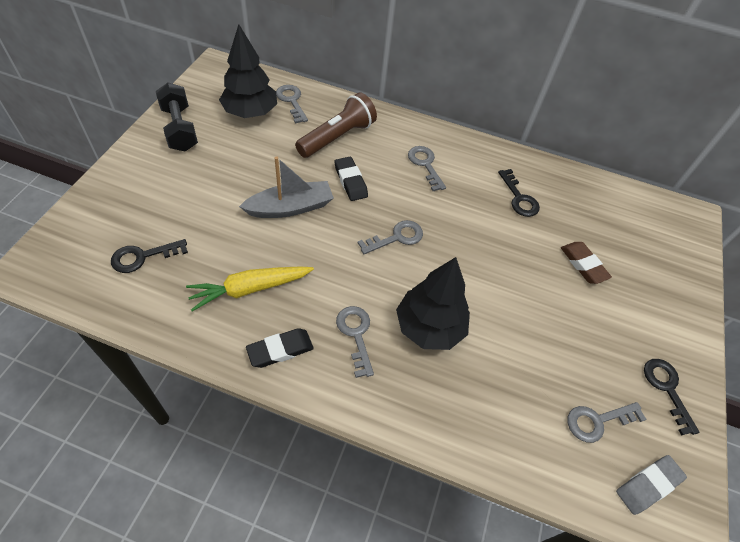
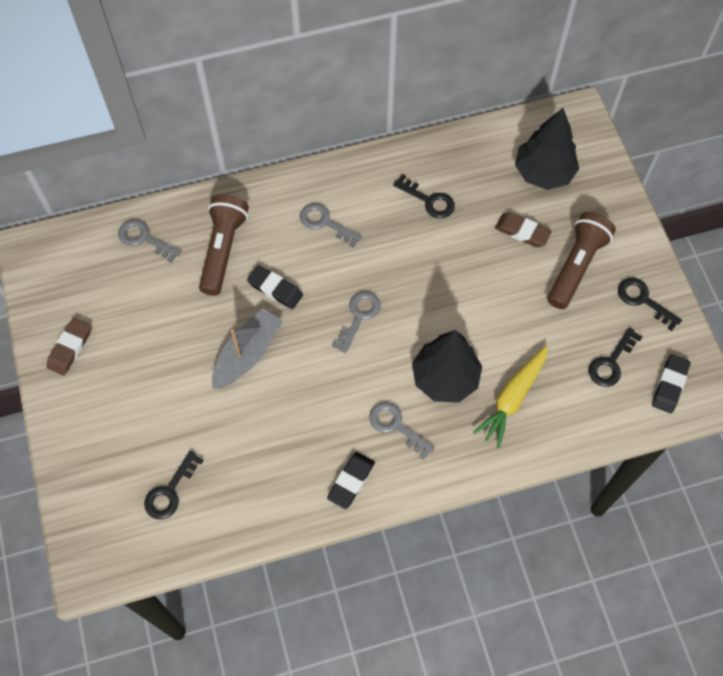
camera: 30 degrees left, 10 degrees up
(179, 129) = (70, 348): black dumbbell -> brown eraser
(250, 113) = (118, 281): black tree -> black tree (543, 173)
(250, 289) = (283, 451): yellow carrot -> yellow carrot (512, 398)
(597, 421) = (611, 362): grey key -> black key
(616, 320) = (576, 266): none -> brown flashlight
(648, 485) = (669, 385): grey eraser -> black eraser

